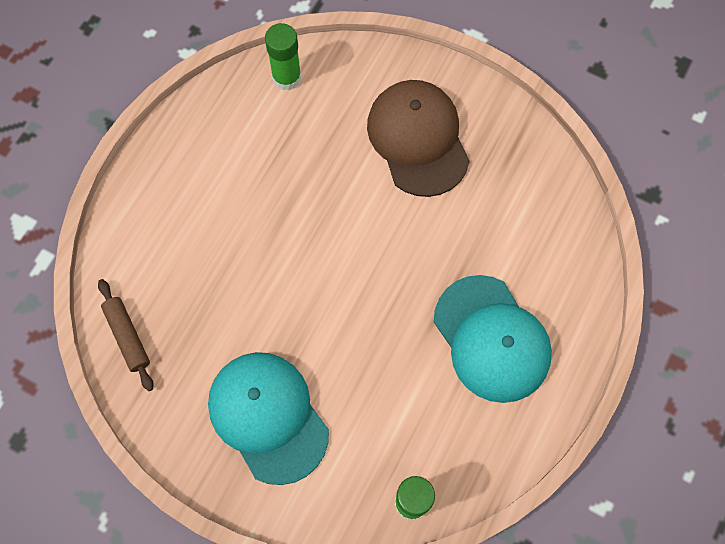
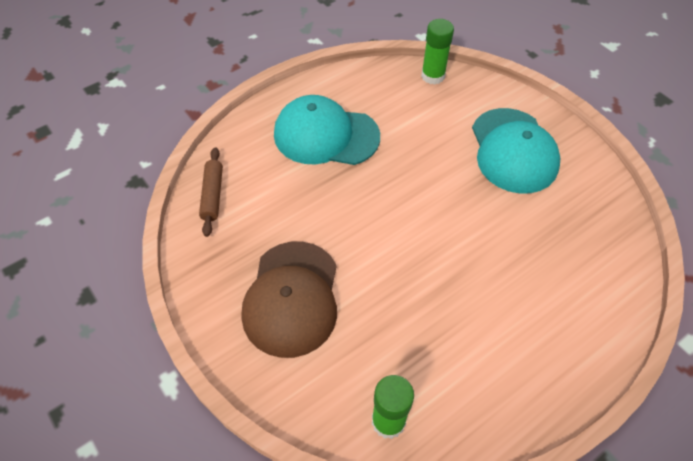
camera: 155 degrees left, 15 degrees down
(127, 336) = (616, 242): brown rolling pin -> brown rolling pin (212, 195)
(492, 339) = (326, 135): turquoise cap -> turquoise cap turned 75 degrees counterclockwise

